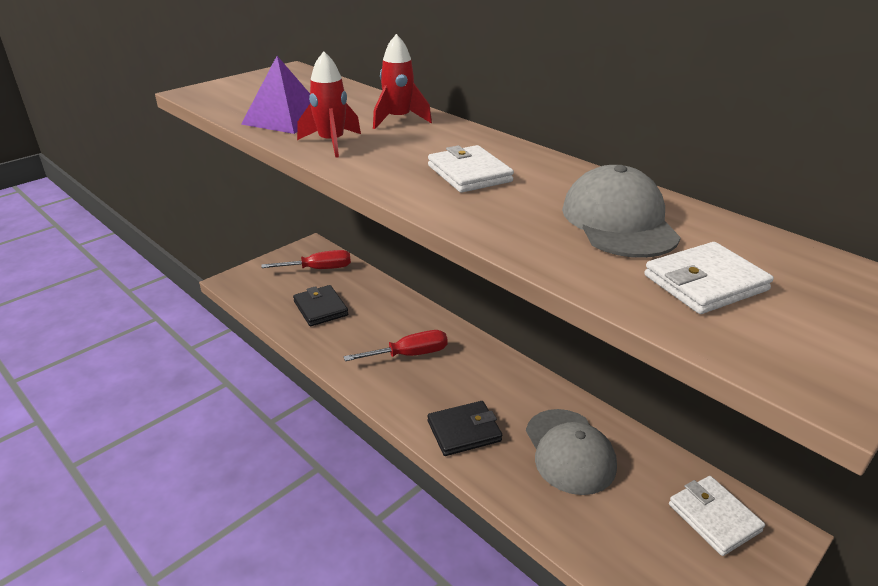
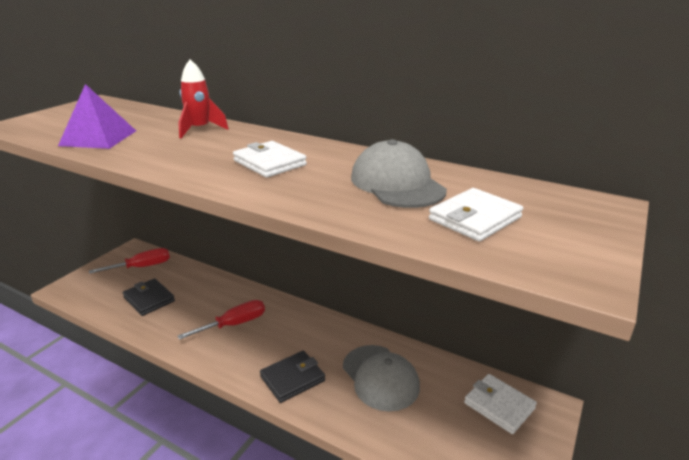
camera: 15 degrees left, 5 degrees down
(331, 143) = (145, 152): red rocket -> none

